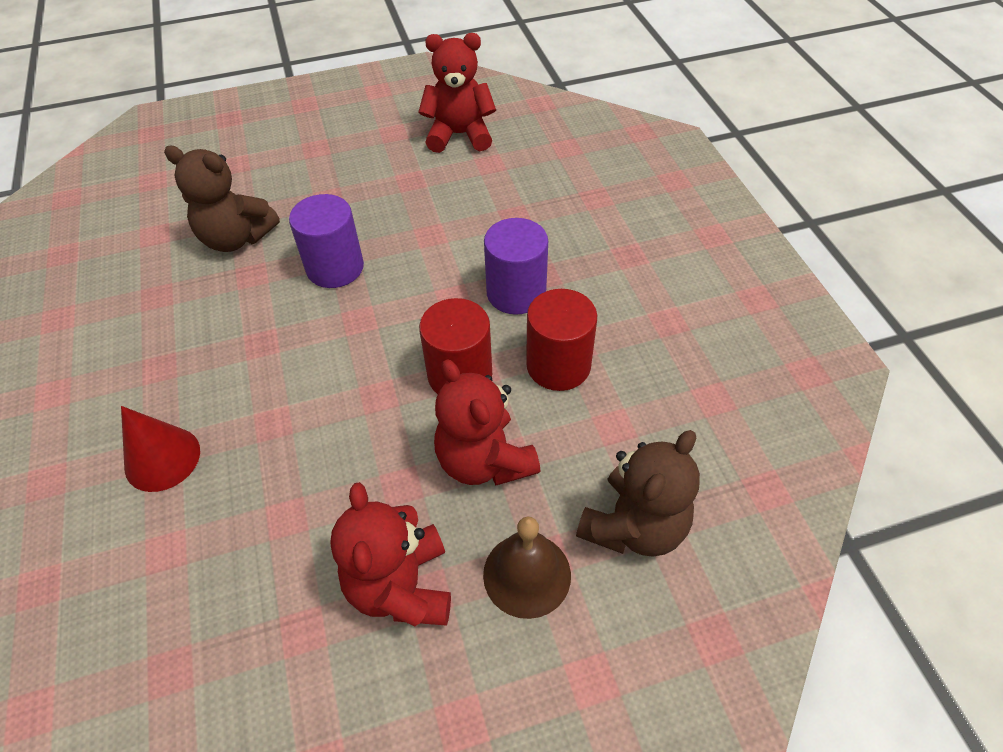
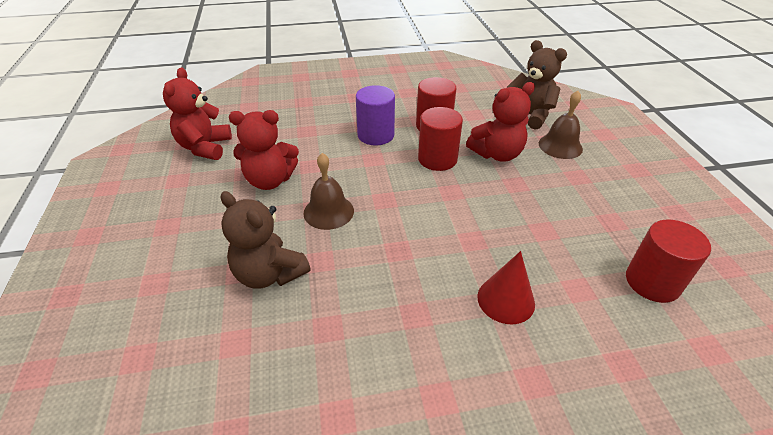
camera: 85 degrees left, 10 degrees down
(160, 663) = (652, 282): none -> red cylinder
(236, 238) = (269, 274): brown teddy bear -> brown teddy bear turned 105 degrees clockwise
(335, 268) = (328, 211): purple cylinder -> brown bell
(401, 586) = (576, 185): red teddy bear -> red teddy bear (270, 180)

